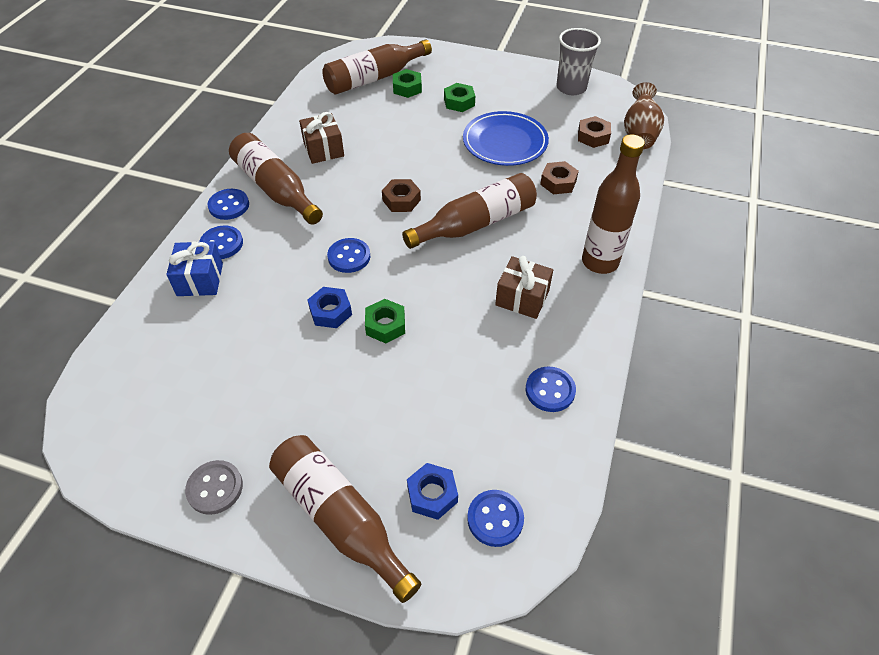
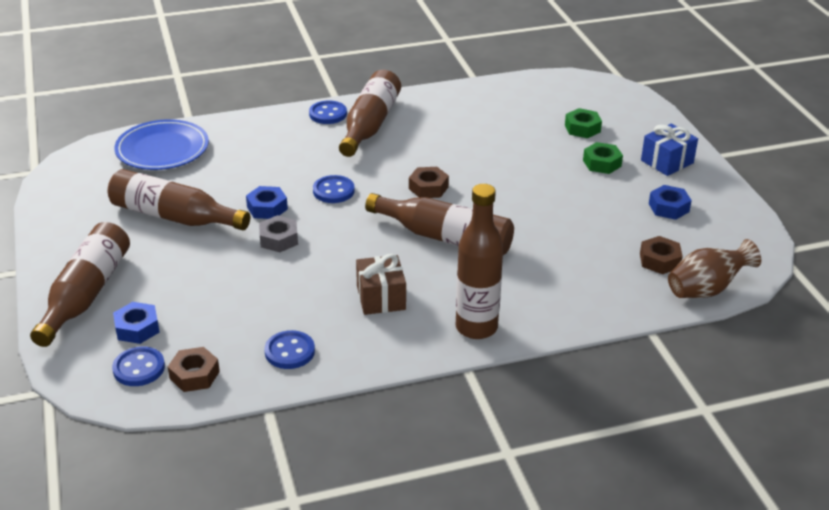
camera: 55 degrees right, 15 degrees down
(200, 279) = (241, 138): blue gift -> blue gift (667, 162)
(215, 488) = (70, 231): grey button -> none
(222, 244) = (285, 130): blue button -> none
(323, 149) = (443, 124): brown gift -> none
(374, 78) = (572, 106): brown bottle -> brown bottle (174, 217)
(385, 325) = (279, 239): green nut -> grey nut
(505, 142) = (577, 211): blue plate -> blue plate (162, 149)
(538, 102) = (668, 207): none -> blue nut
(558, 182) = (559, 263): brown nut -> brown nut (194, 375)
(571, 88) = (722, 219): grey cup -> none

